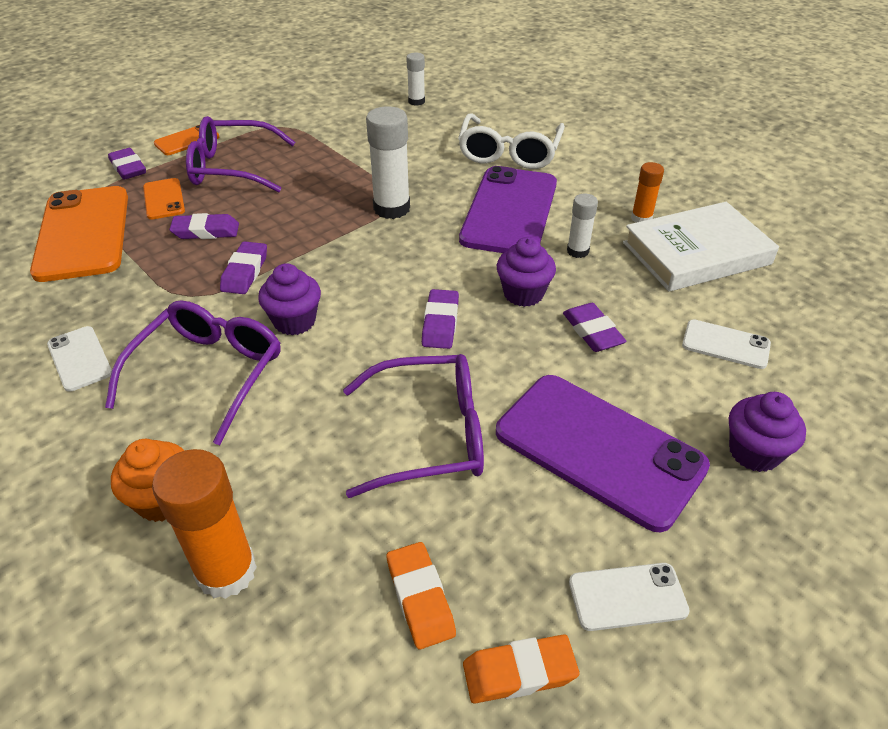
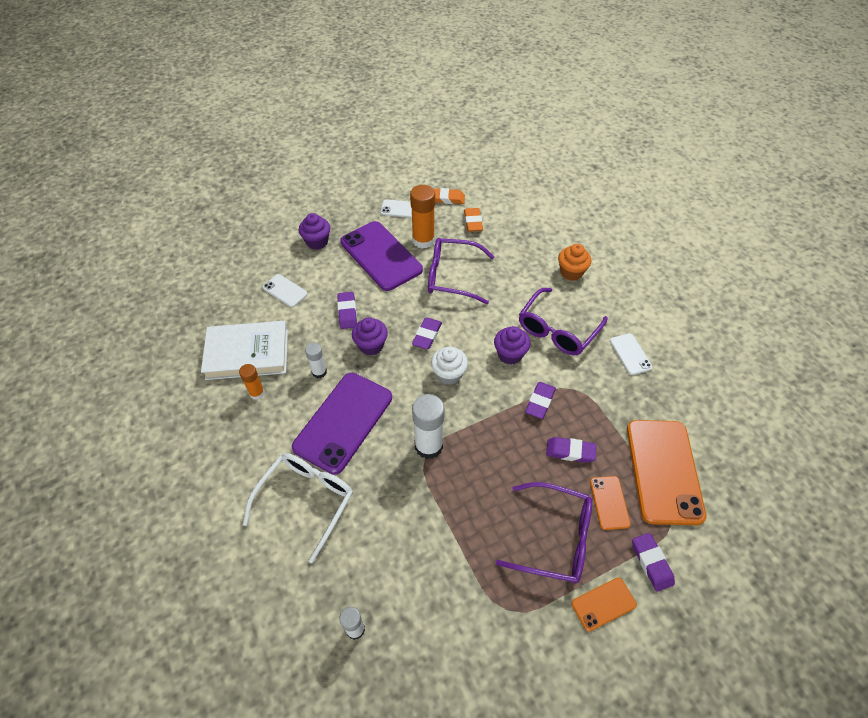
camera: 165 degrees left, 10 degrees up
(226, 571) = (543, 243): orange glue stick -> orange glue stick (423, 240)
(387, 280) = (449, 374): none -> white cupcake

